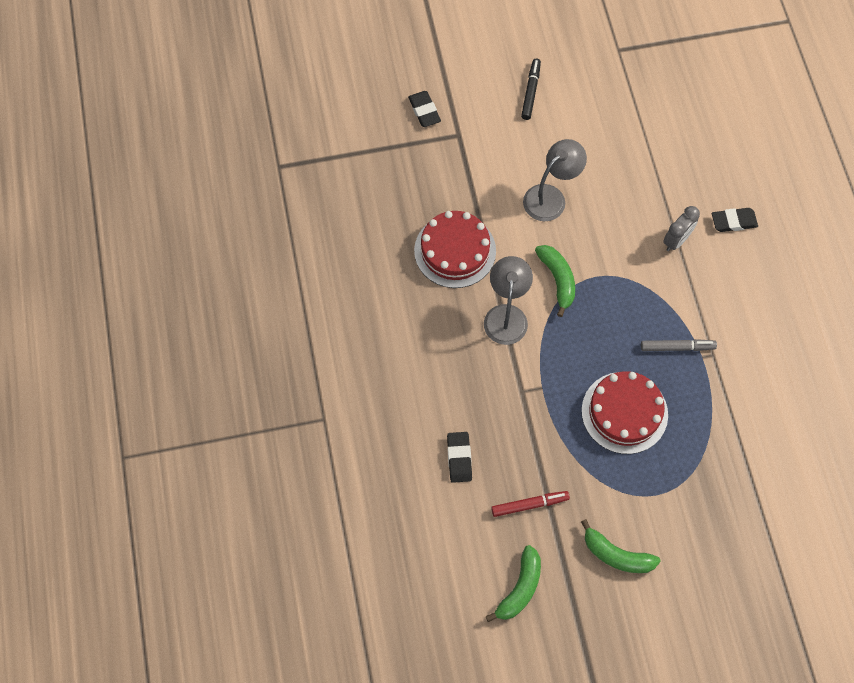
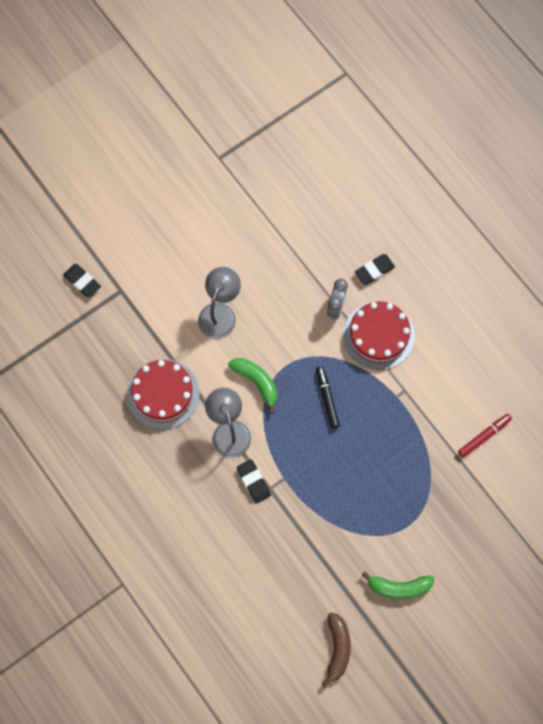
camera: 25 degrees left, 5 degrees up
(459, 458) = (244, 566): black eraser -> black eraser (253, 482)
(520, 588) = (337, 649): green banana -> brown banana
(529, 505) = (316, 579): red marker -> red marker (484, 436)
(531, 92) = (163, 226): black marker -> black marker (327, 398)
(624, 412) = (356, 469): red cake -> red cake (378, 335)
(677, 347) = (374, 397): grey marker -> none

